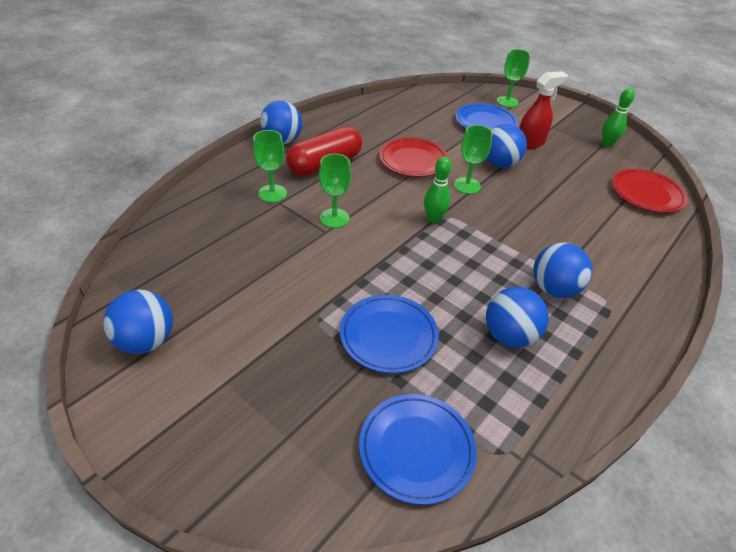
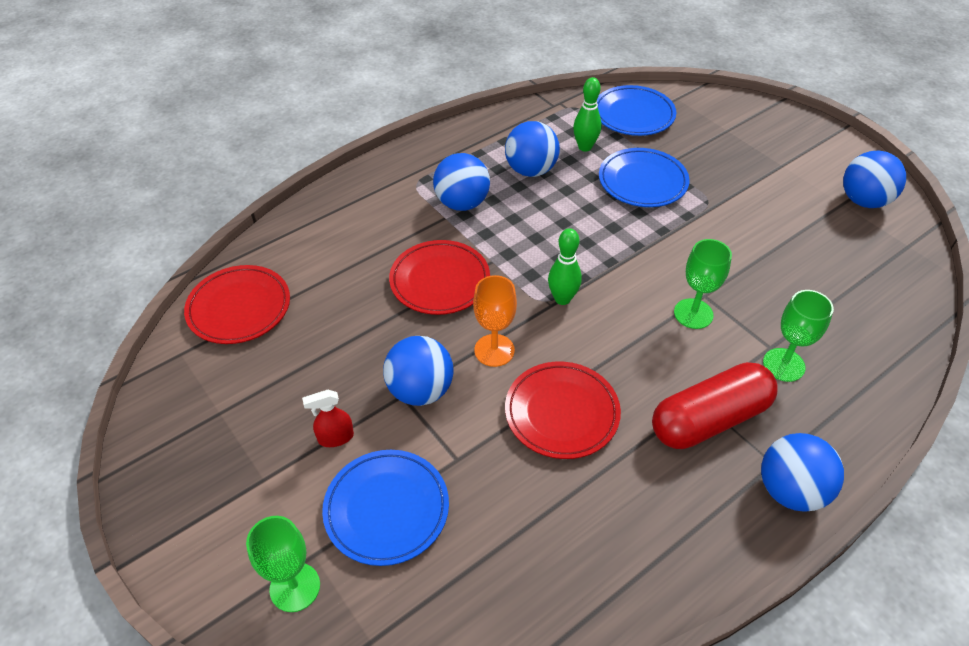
camera: 165 degrees left, 5 degrees up
(467, 185) = (494, 350): green goblet -> orange goblet
(529, 222) = (440, 281): none -> red plate
(530, 143) = (335, 438): red spray bottle -> red spray bottle, size x0.60
(607, 144) = (197, 420): green bowling pin -> green bowling pin (585, 147)

